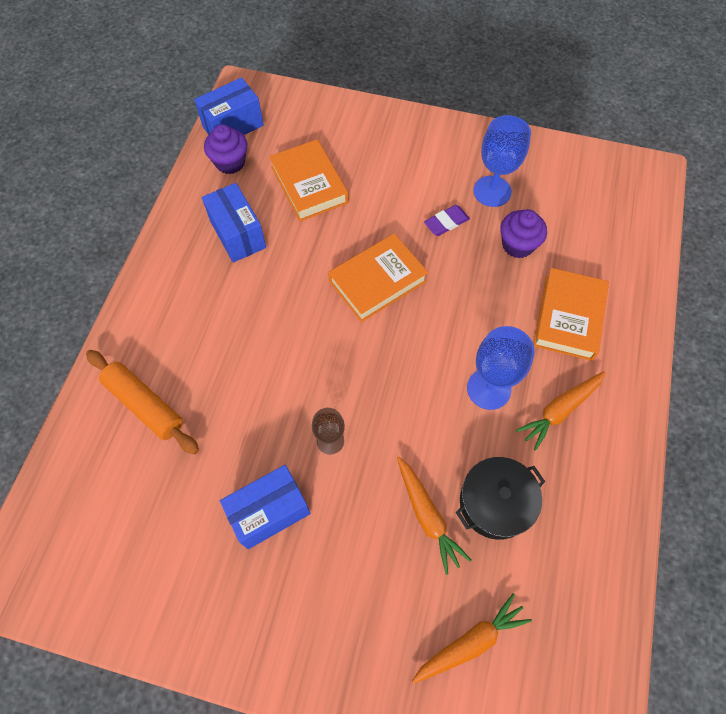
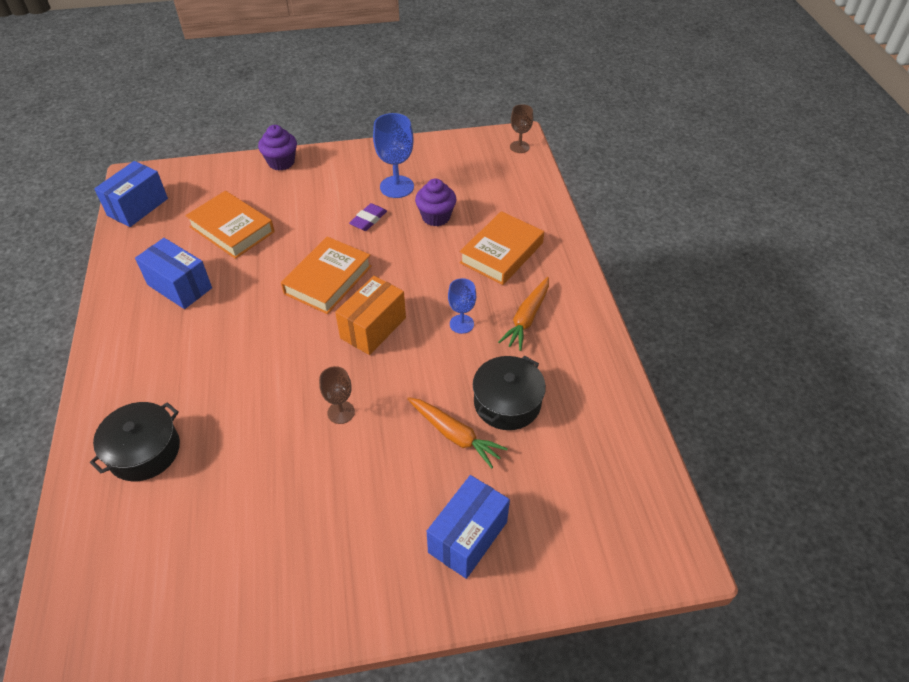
camera: 25 degrees left, 15 degrees down
(145, 404) = (144, 451): orange rolling pin -> black pot
(230, 162) = (147, 235): purple cupcake -> purple cupcake (281, 162)
(269, 511) = (309, 489): blue box -> blue box (467, 537)
(399, 357) = (373, 328): none -> orange box
(470, 642) = (537, 513): orange carrot -> none
(488, 389) = (461, 324): blue goblet -> blue goblet, size x0.61
(568, 317) = (501, 253): orange book -> orange book turned 45 degrees clockwise
(649, 185) = (519, 147): none -> brown goblet

